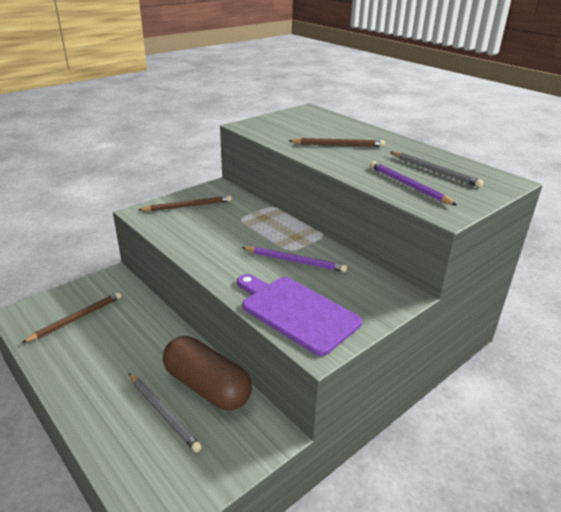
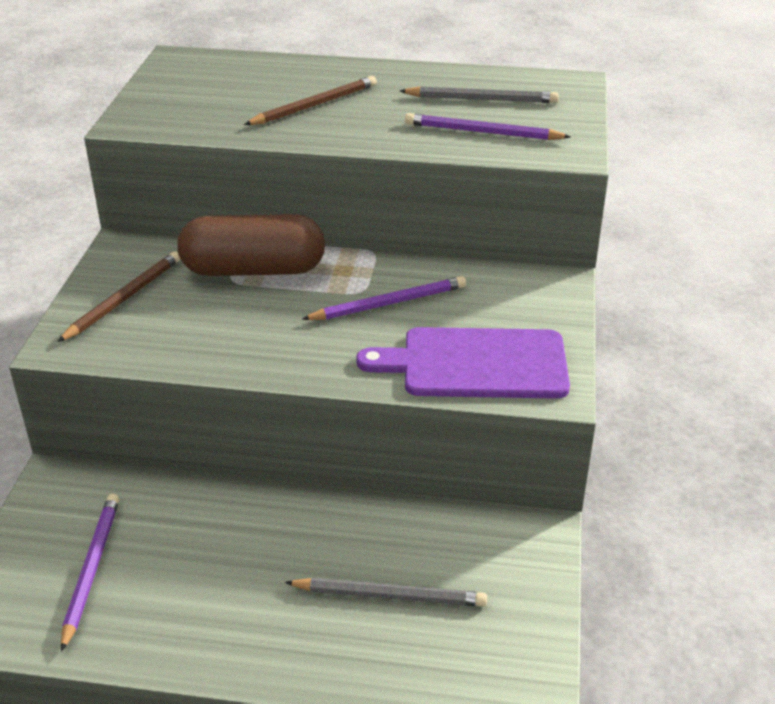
camera: 40 degrees left, 5 degrees up
(77, 318) = (91, 569): brown pencil -> purple pencil
(207, 386) = (400, 533): brown capsule -> brown capsule (253, 270)

